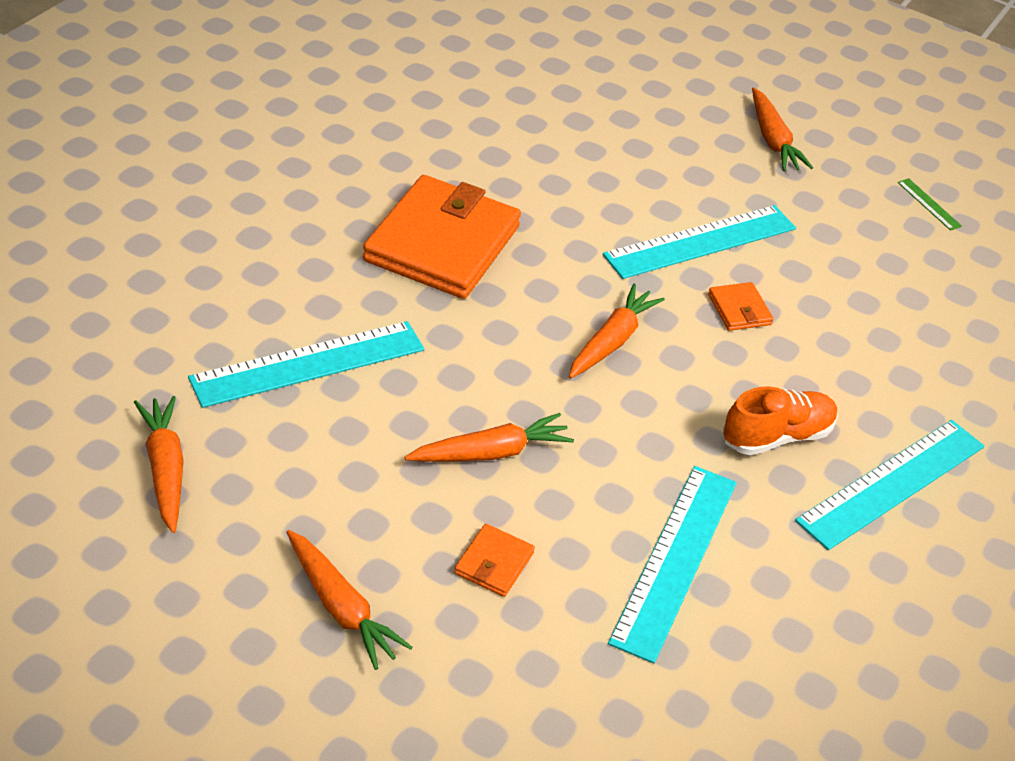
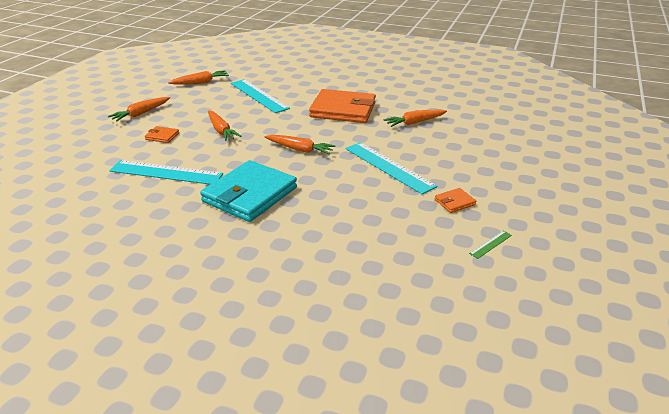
camera: 85 degrees right, 10 degrees down
(739, 309) = (341, 180): orange wallet -> orange wallet (454, 202)
(772, 140) = (502, 184): orange carrot -> orange carrot (414, 122)
(776, 436) = (250, 194): orange shoe -> turquoise wallet
(892, 483) = (224, 231): turquoise ruler -> none

